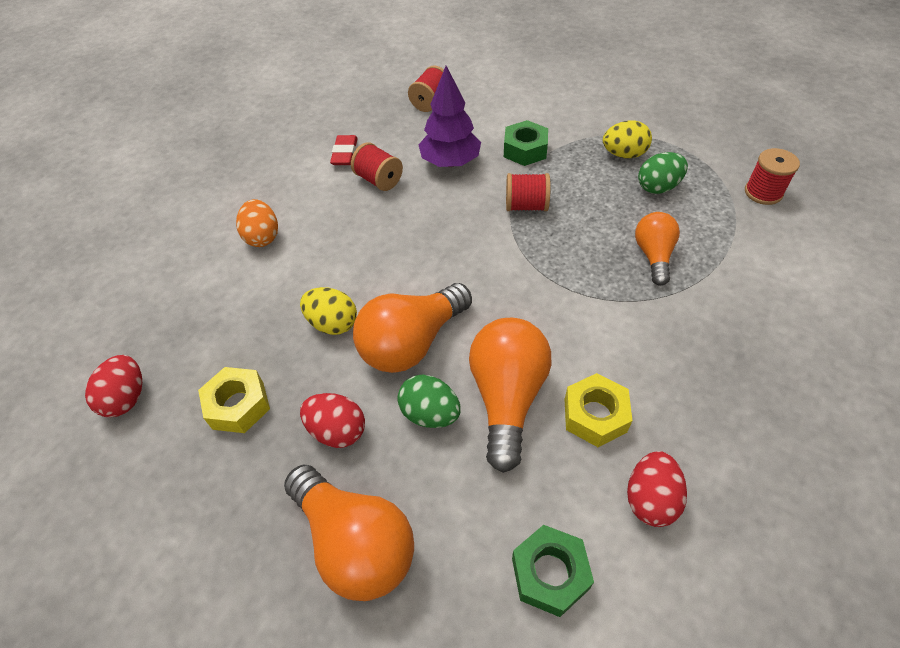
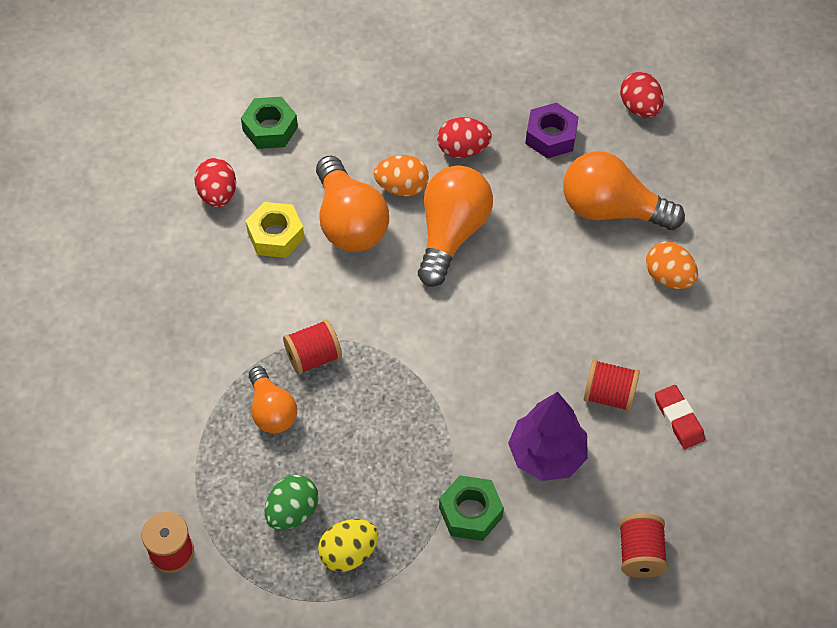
camera: 150 degrees right, 5 degrees up
(238, 405) = (551, 136): yellow nut -> purple nut
(333, 323) = (530, 223): yellow egg -> none
(355, 542) = (402, 96): orange light bulb -> orange light bulb (612, 210)
(430, 414) = (402, 187): green egg -> orange egg
(526, 206) = (427, 424): red spool -> red spool (313, 357)

